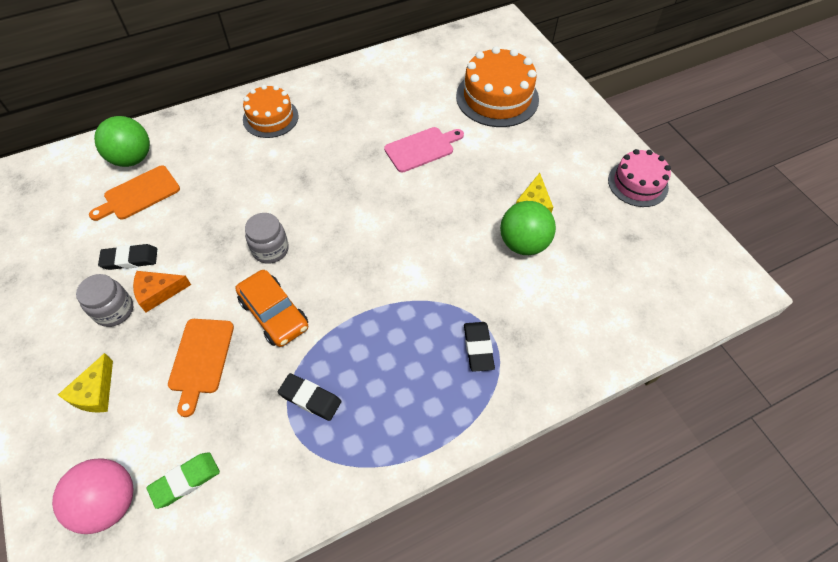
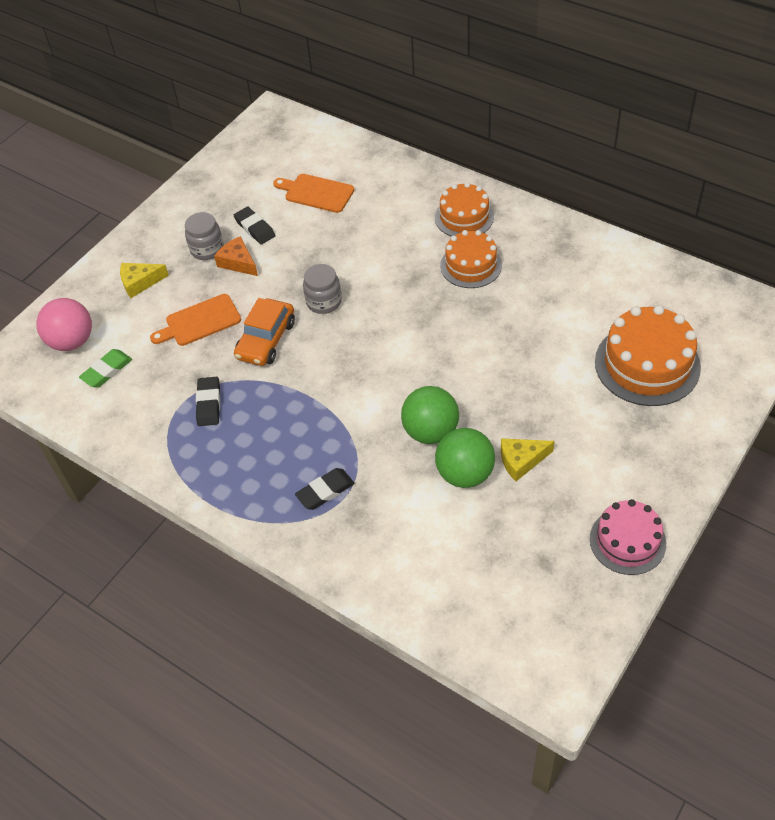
camera: 65 degrees right, 5 degrees down
(132, 159) = (347, 166): green ball -> green ball (430, 431)
(185, 481) = (107, 371): green eraser -> green eraser turned 75 degrees counterclockwise
(323, 138) = (471, 265): none -> orange cake
(422, 148) = (520, 340): pink cutting board -> none

